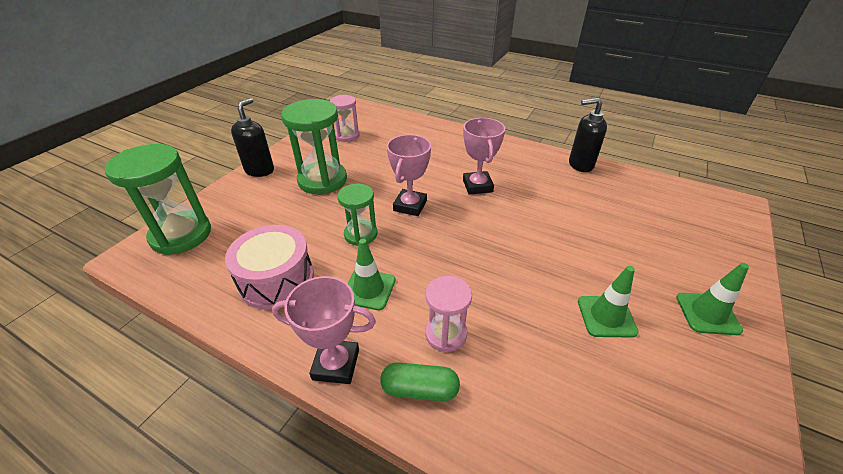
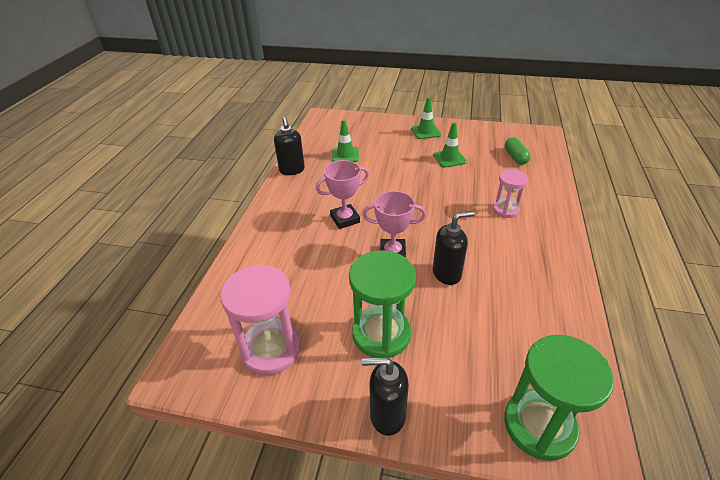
camera: 105 degrees left, 0 degrees up
(277, 280) = (530, 307): pink drum -> none
(336, 364) = (563, 248): pink trophy -> none
(347, 136) = (271, 349): pink hourglass -> pink hourglass, size x1.71
(361, 234) = (447, 273): green hourglass -> black soap dispenser
(368, 289) = (498, 251): green traffic cone -> green traffic cone (345, 155)
(420, 389) = (546, 212): green capsule -> green capsule (515, 157)

